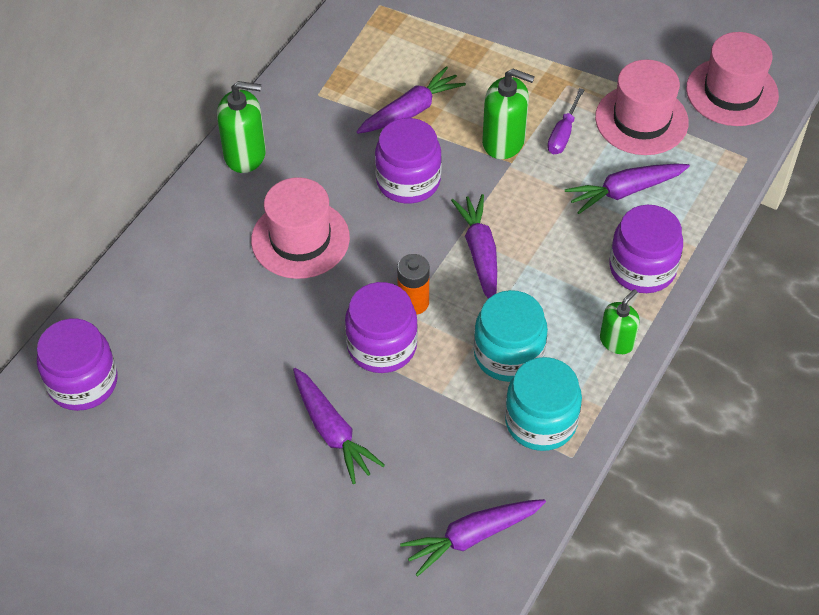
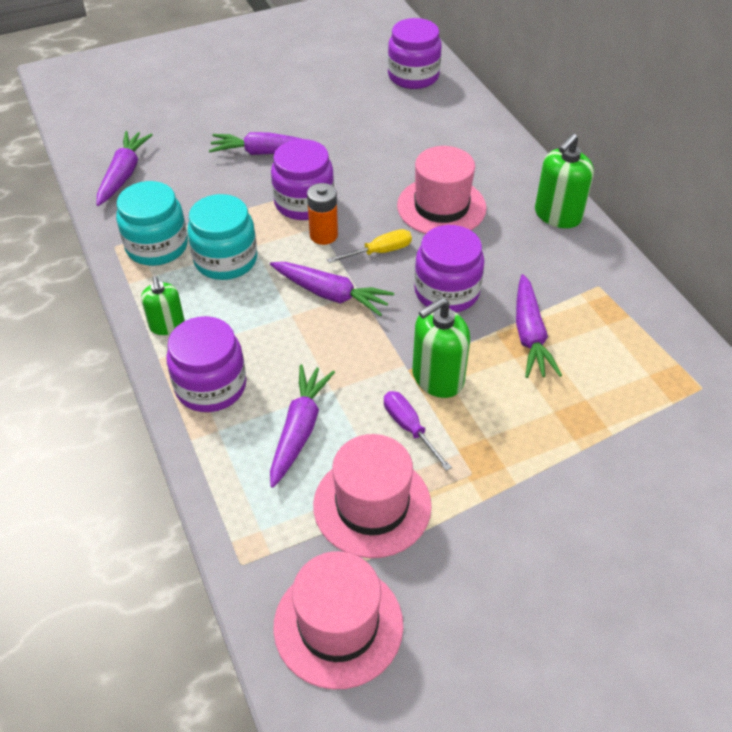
camera: 125 degrees right, 5 degrees down
(399, 250) = (380, 252): none -> yellow screwdriver

